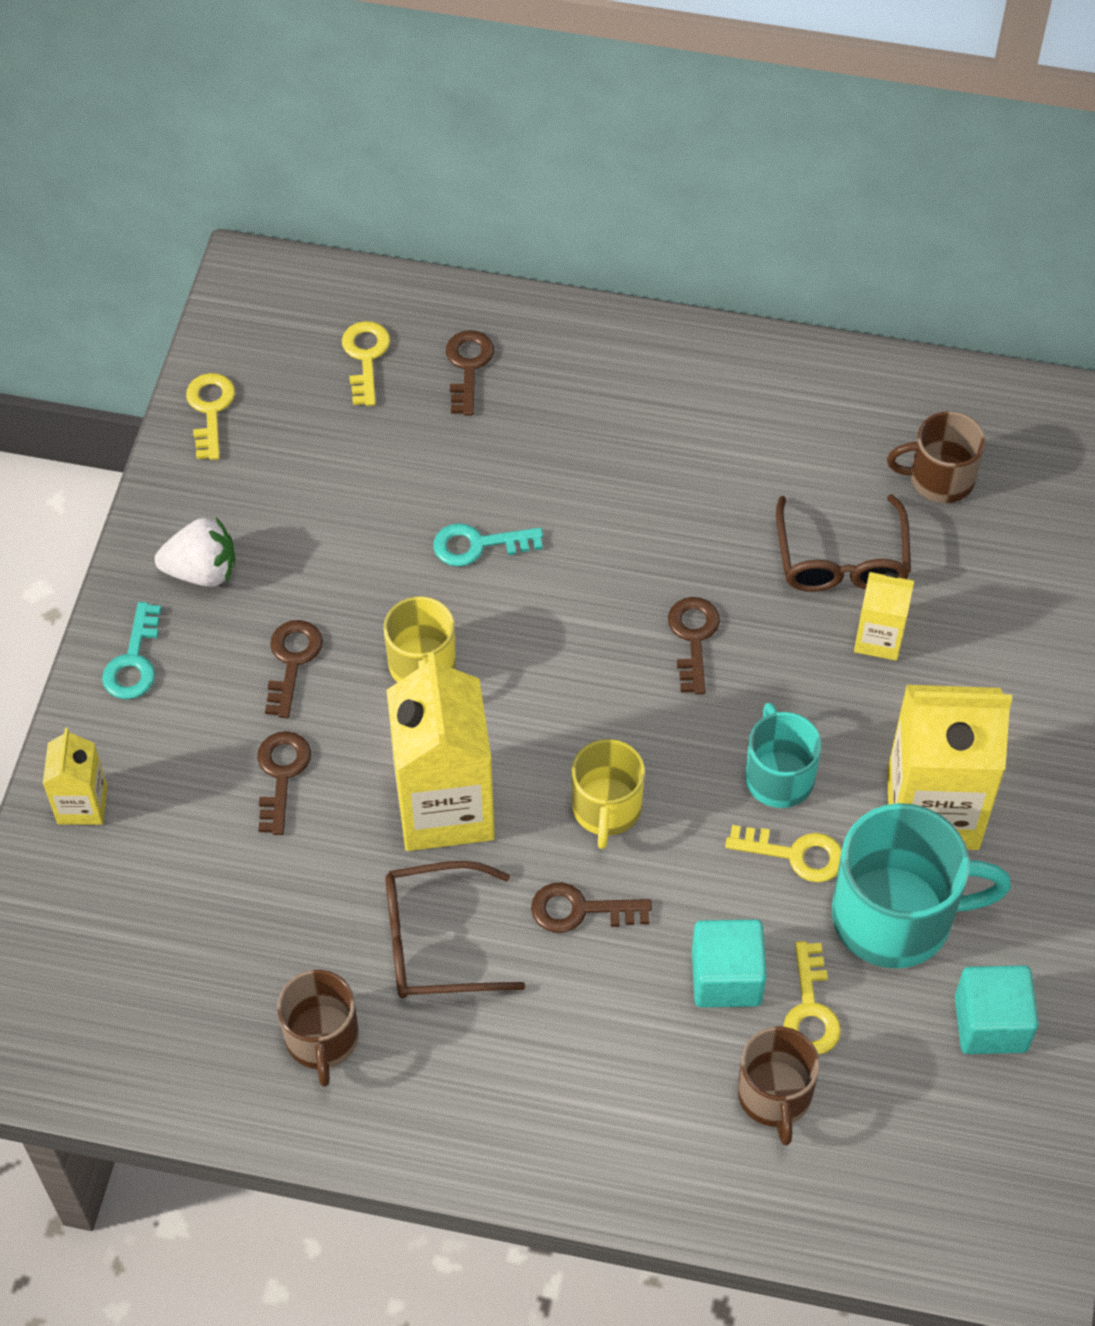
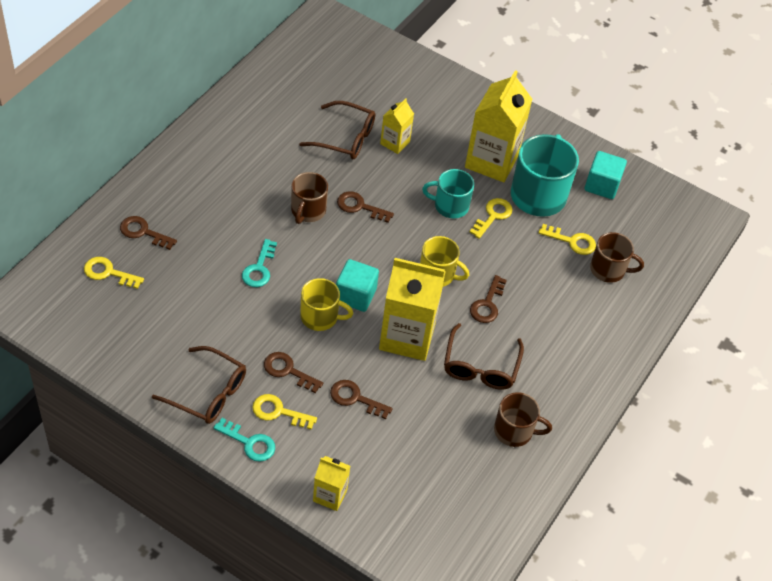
camera: 75 degrees left, 5 degrees down
(202, 571) = (207, 392): white strawberry -> brown glasses
(210, 410) = (99, 354): yellow key -> yellow key (278, 412)
(726, 977) = (544, 264): turquoise cube -> turquoise cube (355, 295)
(939, 479) = (320, 87): brown mug -> brown mug (308, 211)

